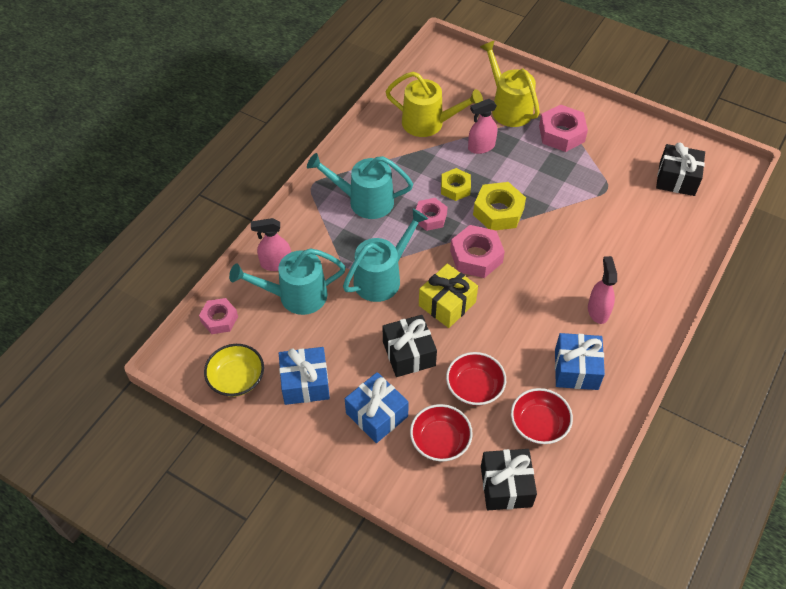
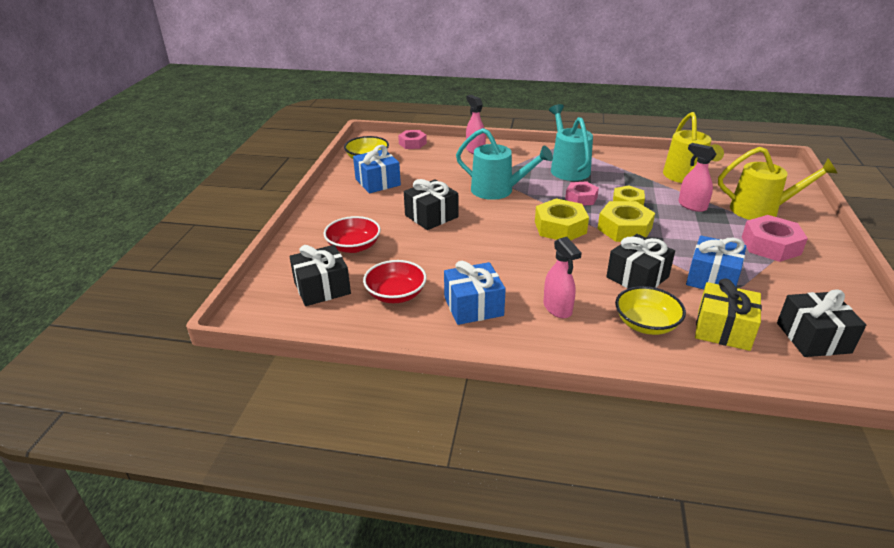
camera: 70 degrees right, 20 degrees down
(295, 296) = (452, 163): turquoise watering can -> none
(377, 415) = (365, 214): blue gift -> blue gift (712, 278)
(447, 304) = (495, 223): yellow gift -> yellow gift (723, 329)
(474, 387) = (417, 253): red bowl -> none
(476, 256) = (560, 227): pink nut -> yellow nut
(508, 107) = (761, 210): yellow watering can -> yellow watering can turned 60 degrees clockwise
(574, 239) = (637, 277): none -> black gift
(598, 311) = (557, 308): pink spray bottle -> pink spray bottle turned 90 degrees clockwise
(635, 263) = (646, 324): none -> yellow bowl

